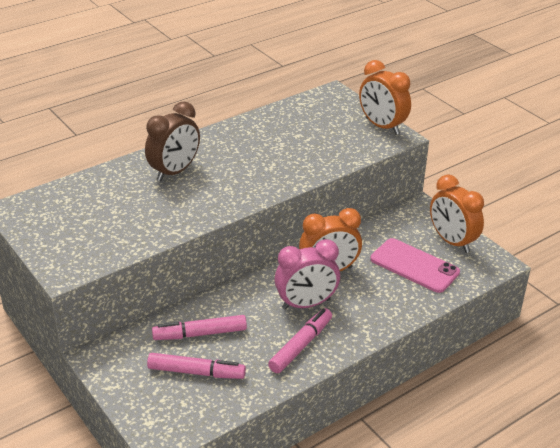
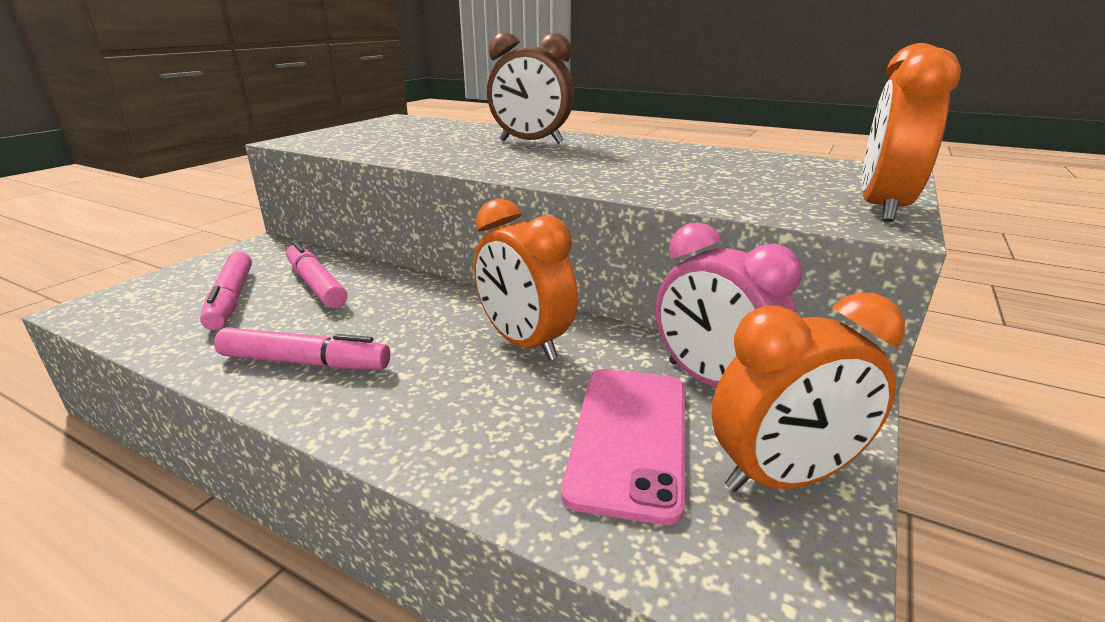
camera: 65 degrees right, 10 degrees down
(306, 304) = (419, 343): pink clock -> pink clock (712, 382)
(452, 241) = (783, 477): orange clock -> orange clock turned 135 degrees counterclockwise

